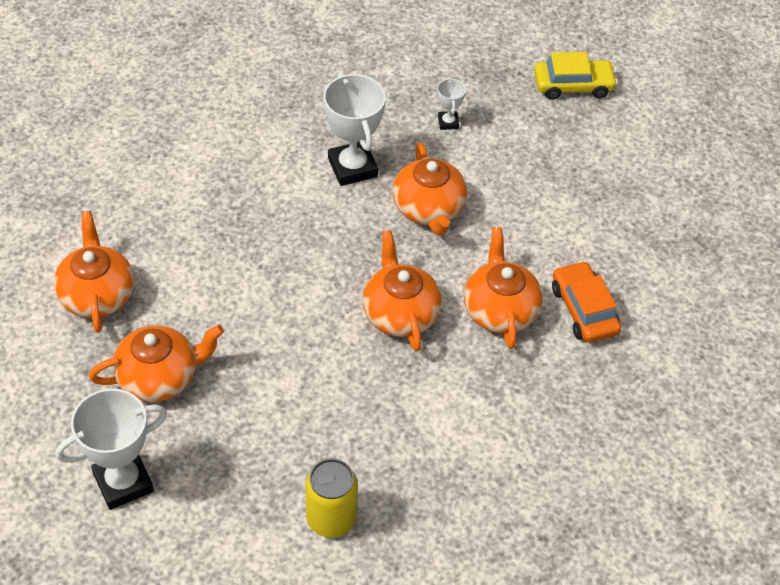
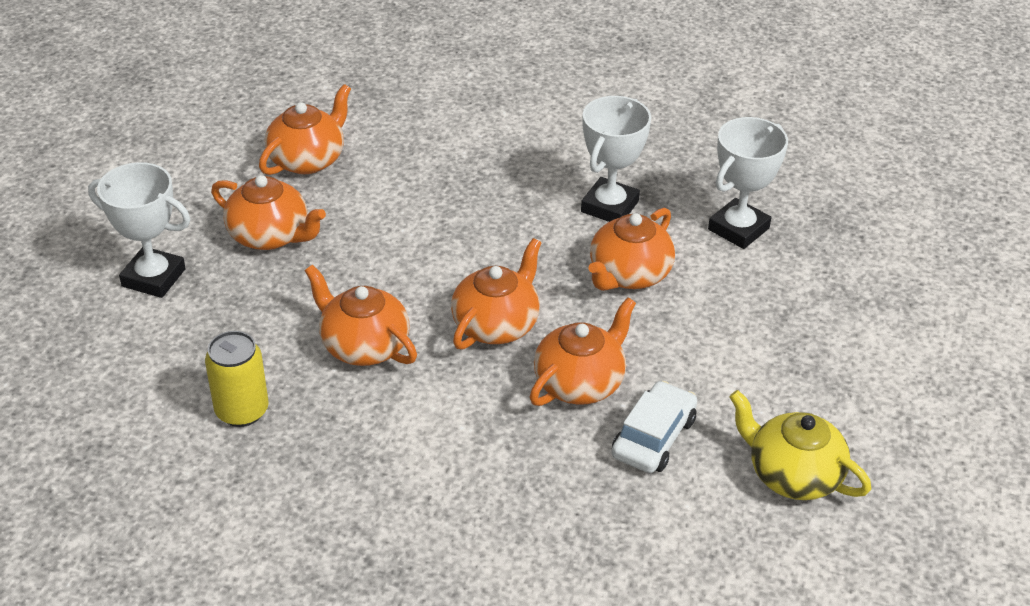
camera: 50 degrees right, 10 degrees down
(340, 402) = (363, 345): none -> orange teapot
(448, 122) = (738, 229): white trophy -> white trophy, size x2.05
(573, 85) = (900, 276): yellow car -> none
(584, 310) = (653, 437): orange car -> white car
(678, 268) = (792, 474): none -> yellow teapot

